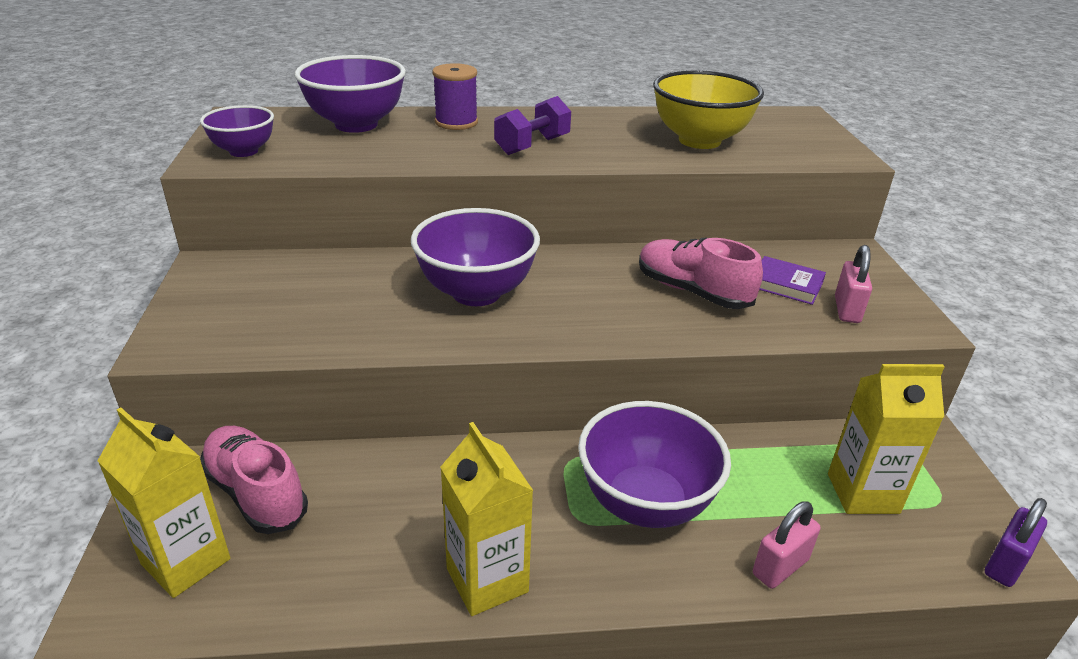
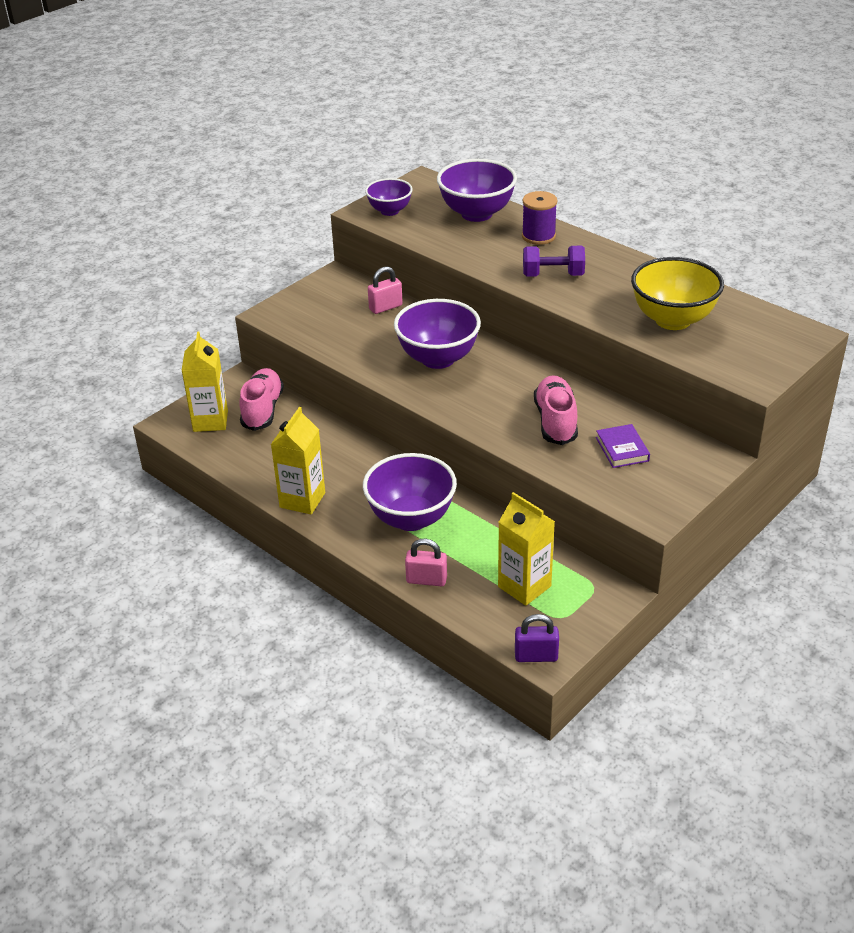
camera: 50 degrees right, 5 degrees up
(847, 310) = (628, 482): pink padlock -> pink padlock (385, 307)

